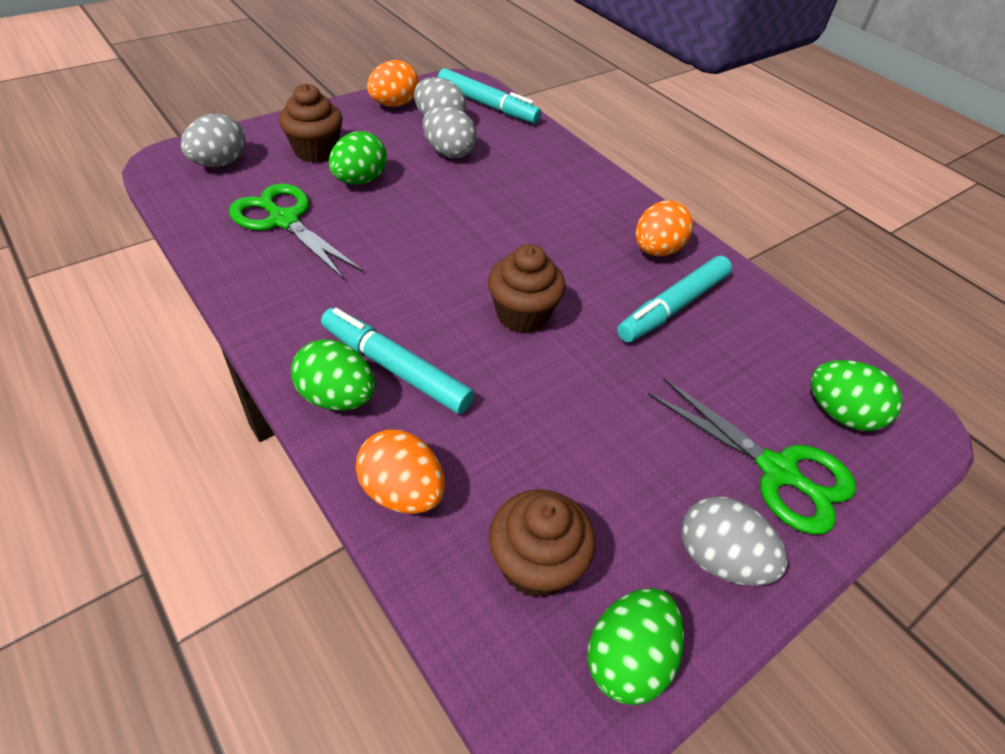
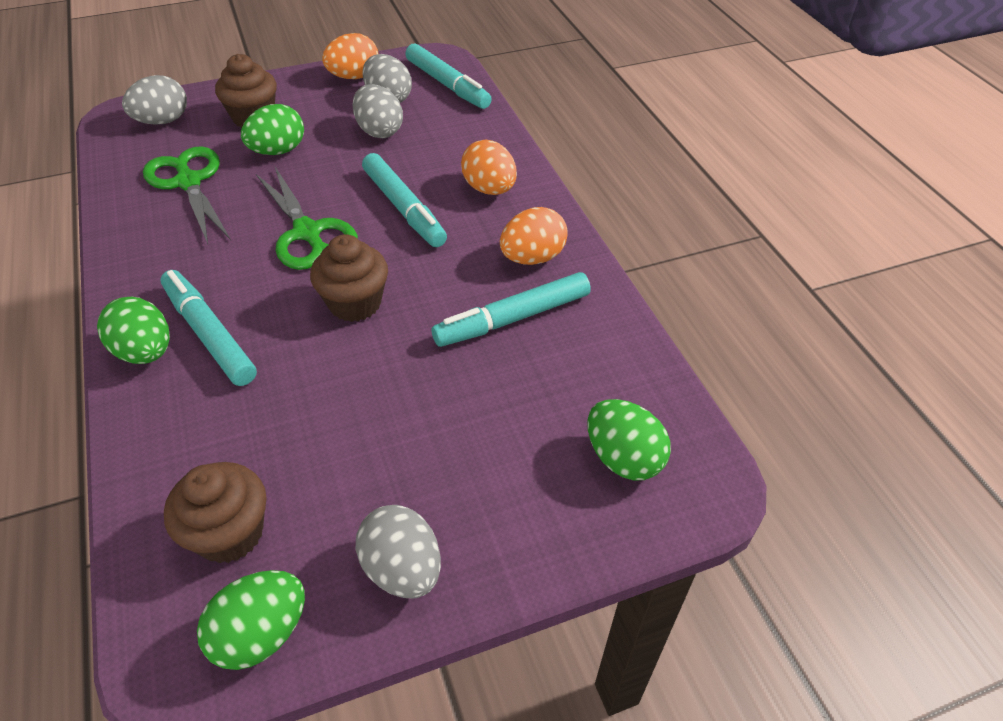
camera: 20 degrees right, 0 degrees up
(402, 492) = (153, 445): orange egg -> orange egg (489, 189)
(515, 220) = (404, 208): none -> turquoise marker
(777, 471) = (516, 501): green scissors -> green scissors (307, 233)

